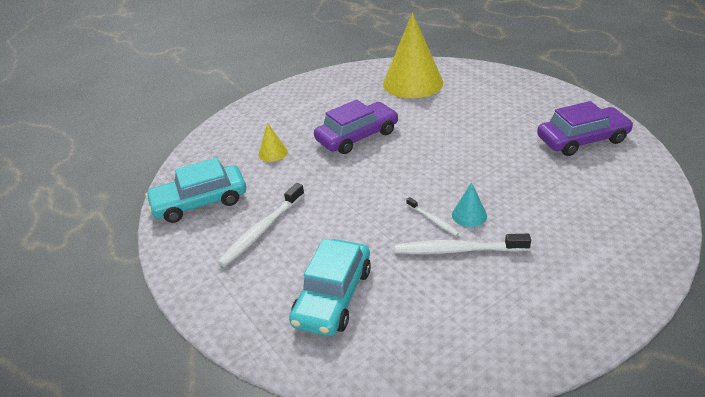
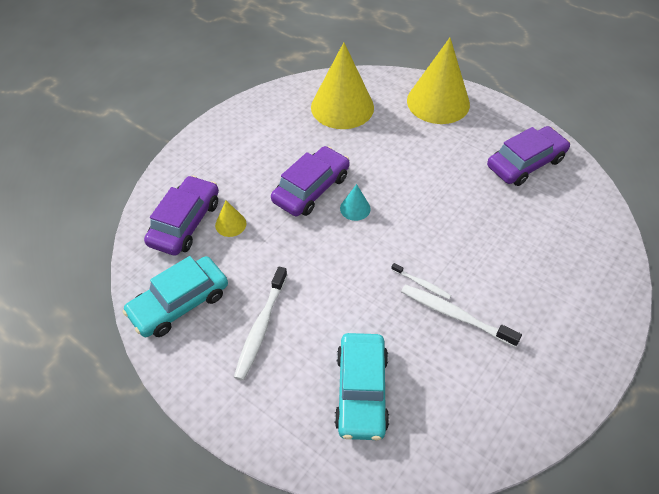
camera: 20 degrees left, 15 degrees up
(234, 147) = (185, 223): none -> purple car
(457, 250) = (455, 315): white toothbrush -> white toothbrush turned 45 degrees clockwise
(469, 215) = (452, 272): turquoise cone -> turquoise cone (355, 208)
(507, 87) = (438, 102): none -> yellow cone

